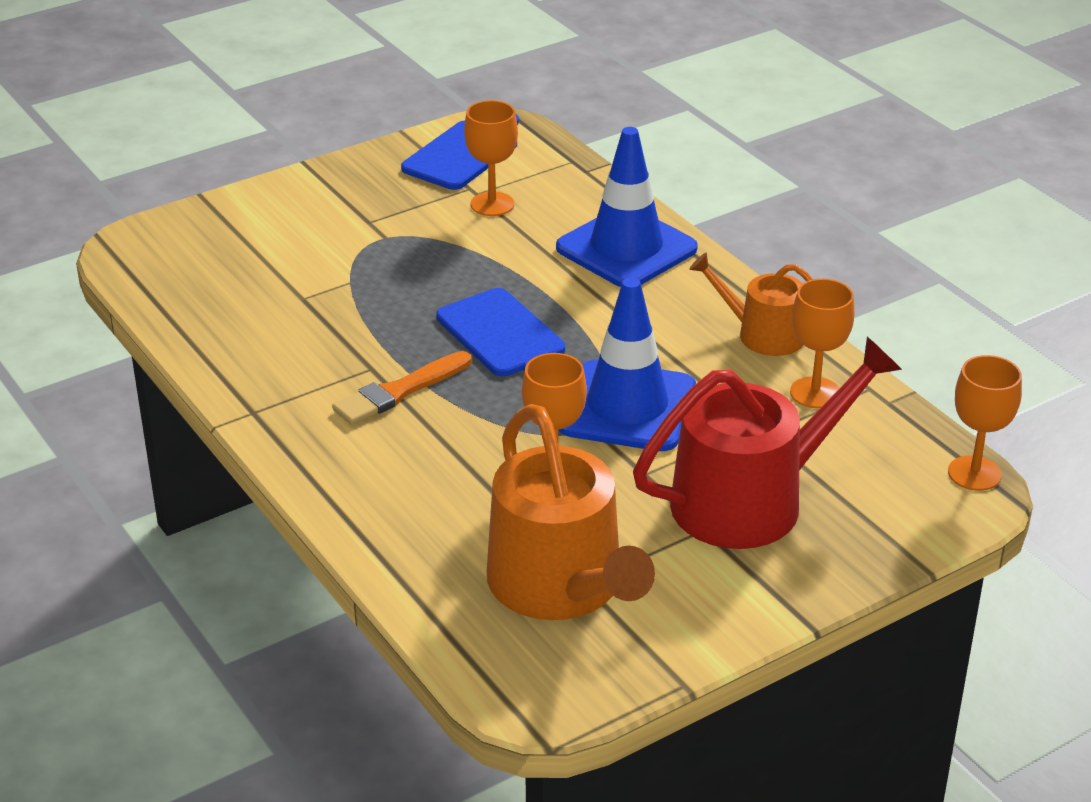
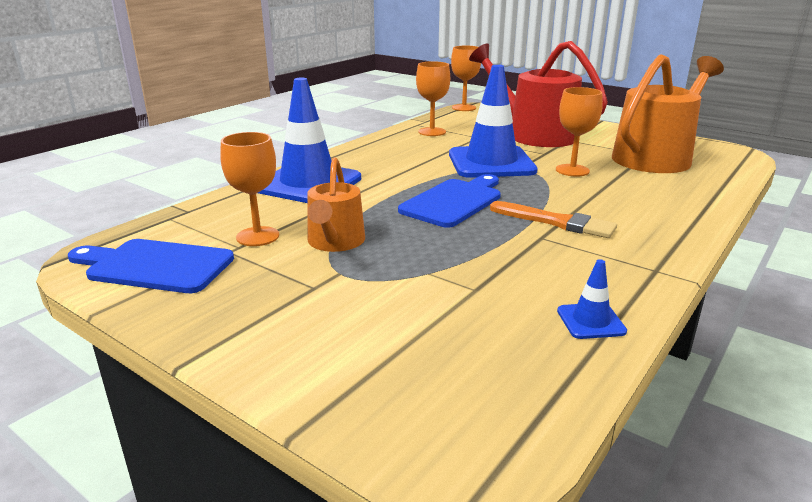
camera: 110 degrees left, 10 degrees down
(209, 339) = (591, 321): none -> blue traffic cone
(763, 334) = (386, 144): orange watering can -> orange watering can (335, 242)

